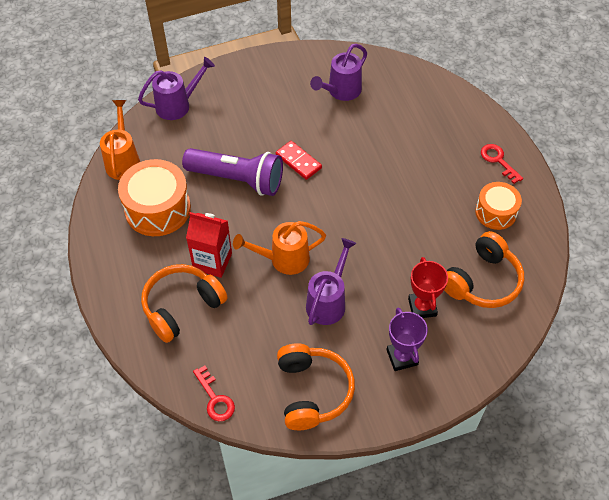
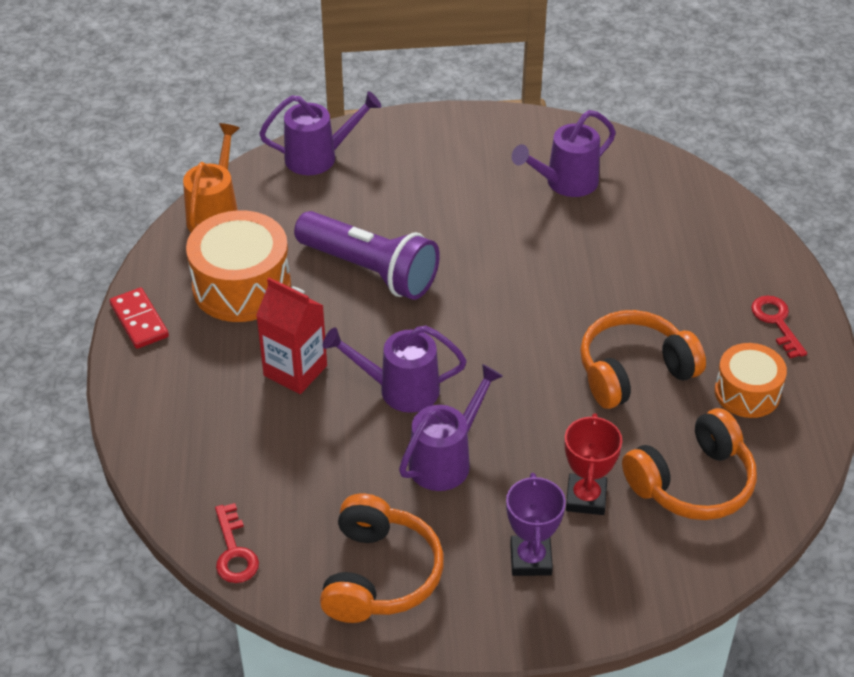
camera: 15 degrees right, 10 degrees down
(182, 307) = (230, 421): orange headphones -> orange headphones (634, 372)
(283, 259) = (399, 389): orange watering can -> purple watering can
(298, 161) = (468, 264): red domino -> red domino (139, 320)

